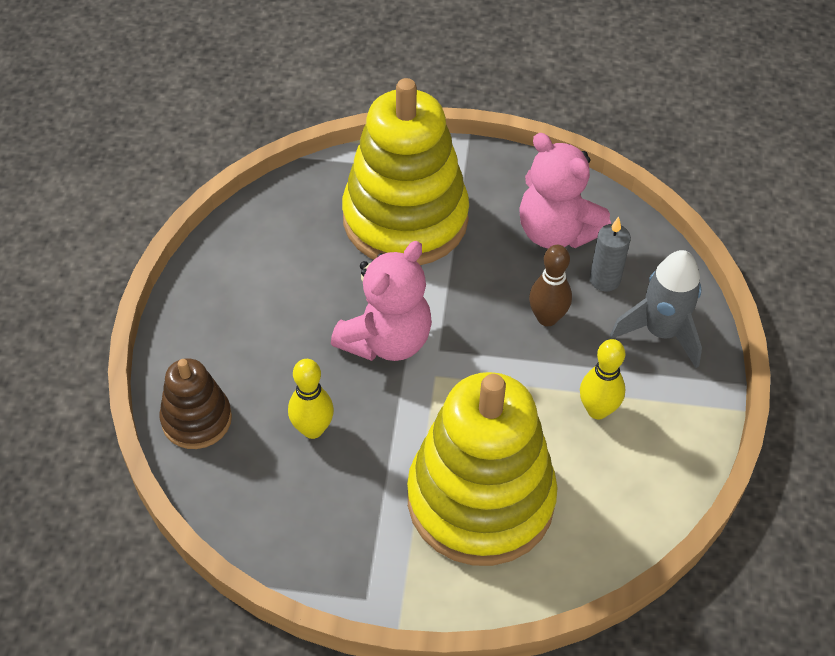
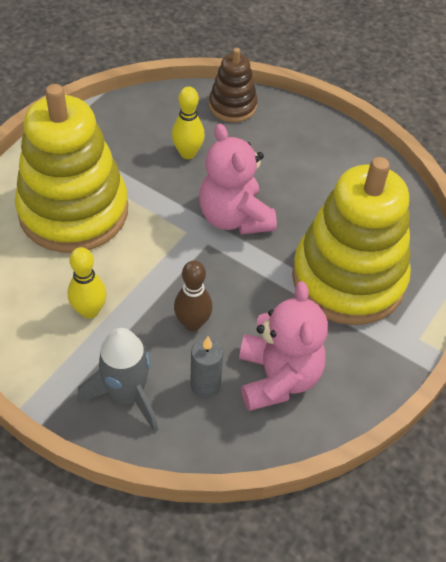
camera: 115 degrees right, 0 degrees up
(556, 232) = (277, 377): pink teddy bear -> pink teddy bear turned 105 degrees clockwise

